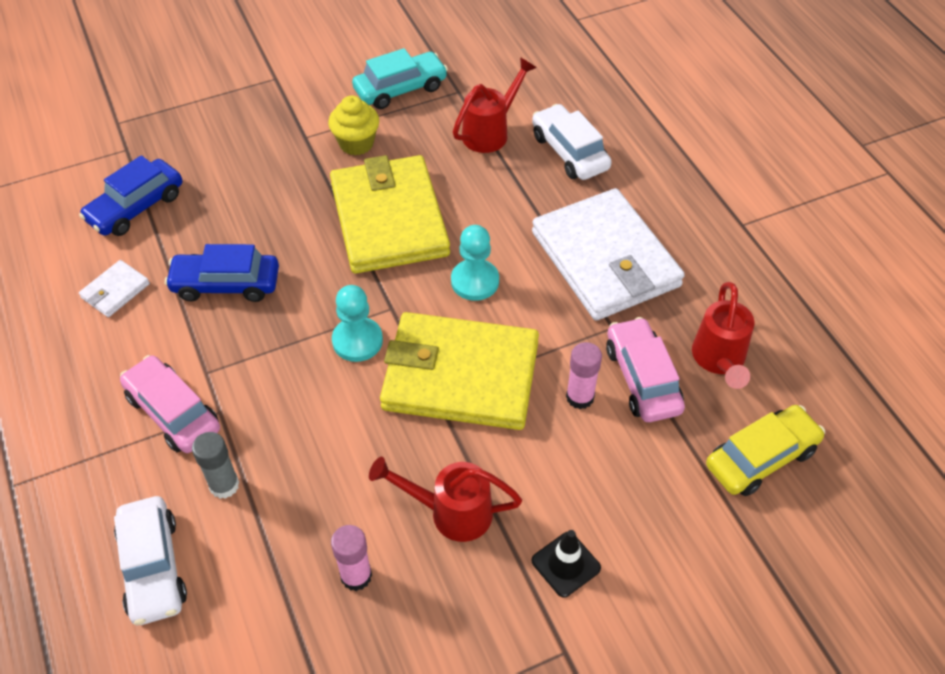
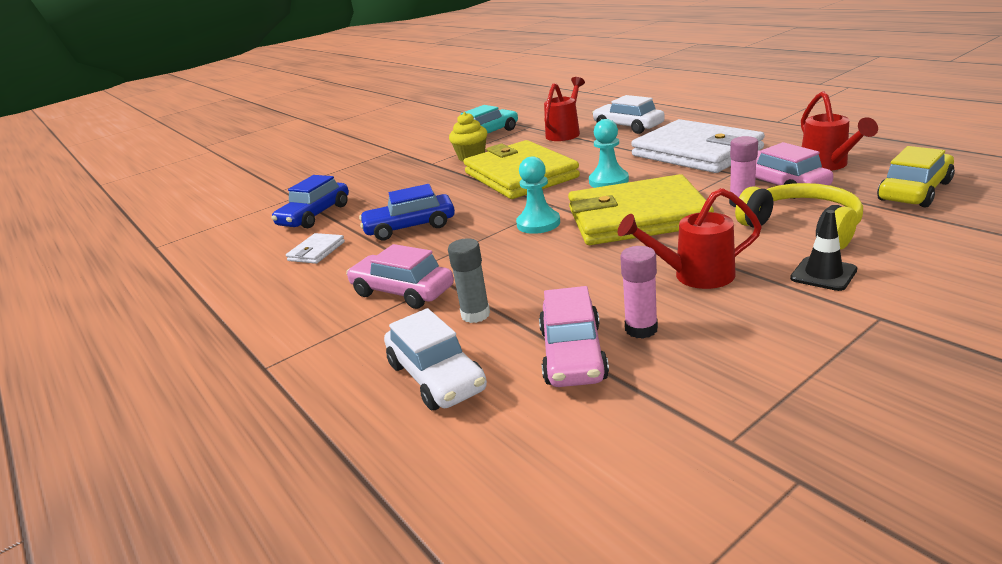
camera: 10 degrees left, 25 degrees down
(280, 586) = (572, 354): none -> pink car
(604, 475) = (803, 227): none -> yellow headphones

